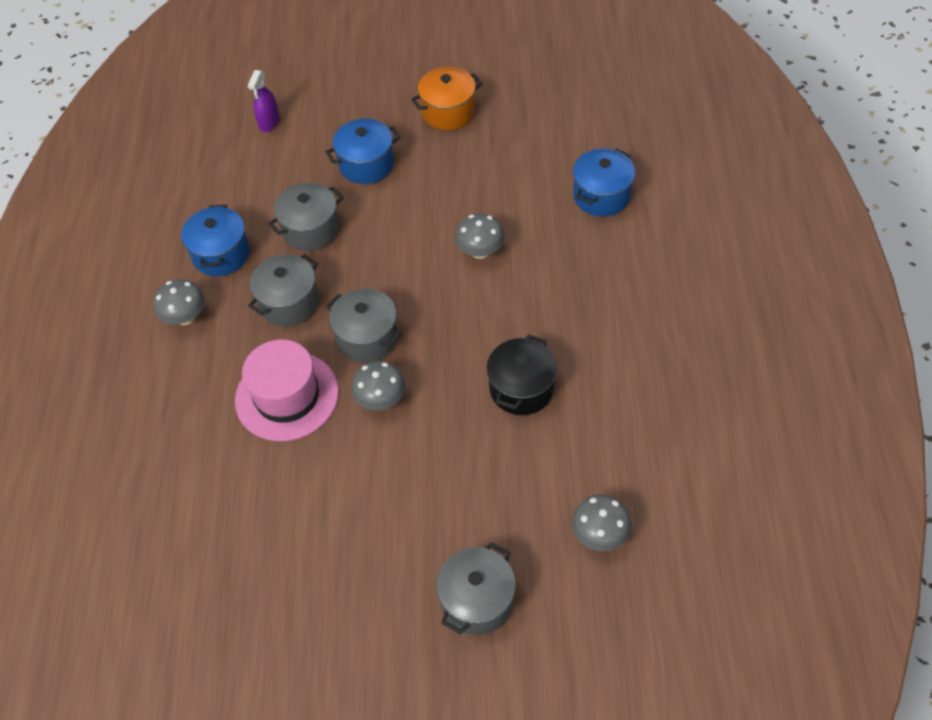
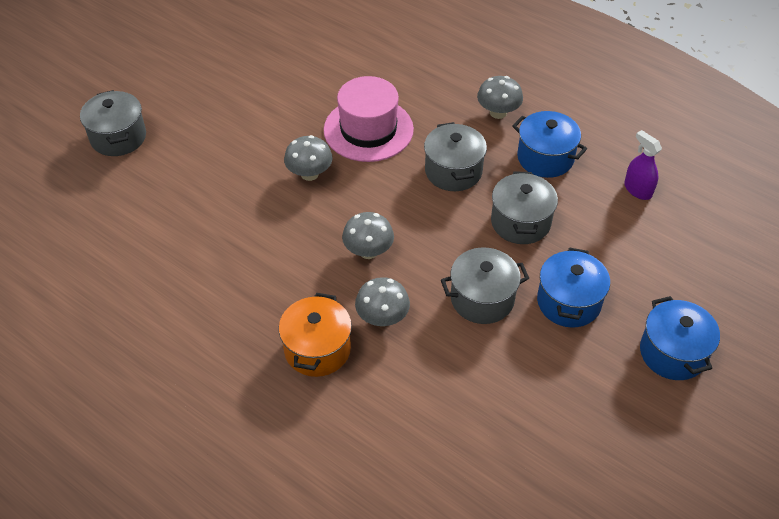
camera: 125 degrees right, 5 degrees down
(269, 122) = (693, 264): purple spray bottle -> purple spray bottle (637, 190)
(367, 338) = (371, 196): grey pot -> grey pot (482, 299)
(448, 112) = (589, 413): orange pot -> orange pot (317, 349)
(521, 388) = (226, 254): black pot -> none
(599, 534) = (76, 220): grey mushroom -> grey mushroom (368, 251)
(601, 196) = (351, 460): blue pot -> blue pot (672, 353)

